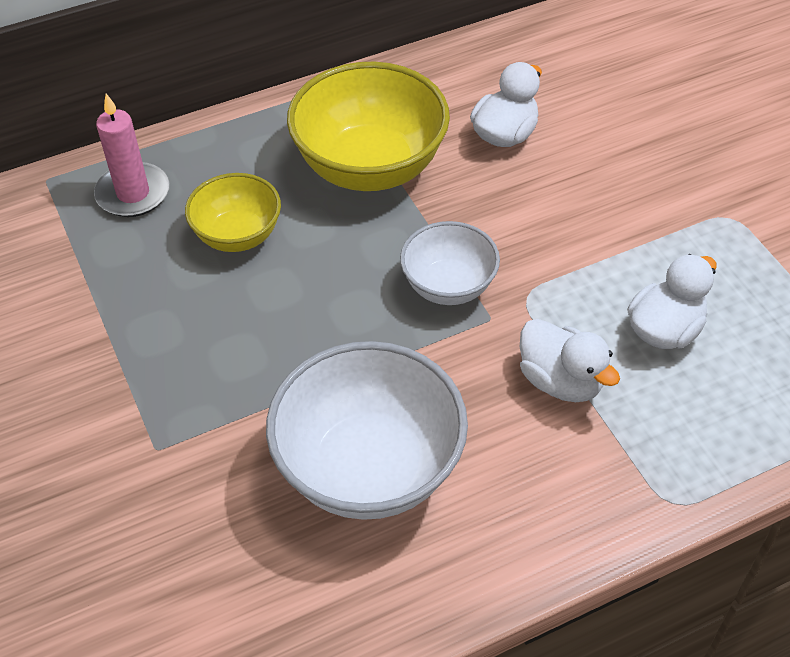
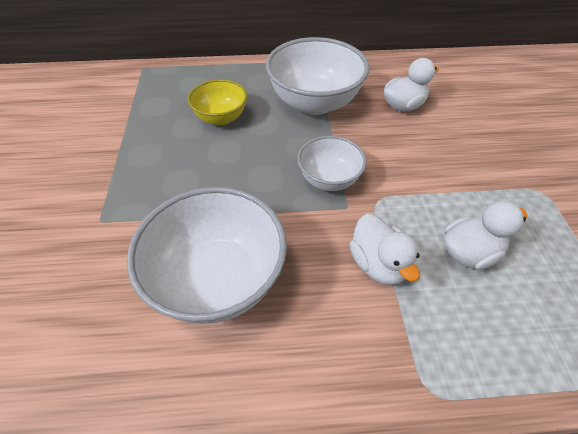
camera: 20 degrees right, 0 degrees up
(133, 193) = (180, 84): pink candle -> none
(370, 167) = (314, 103): yellow bowl -> white bowl

